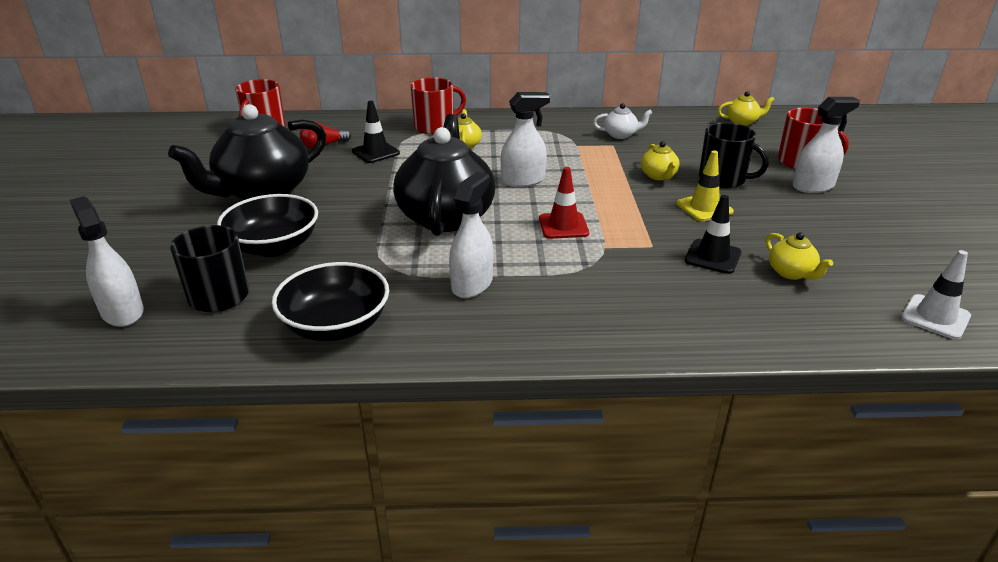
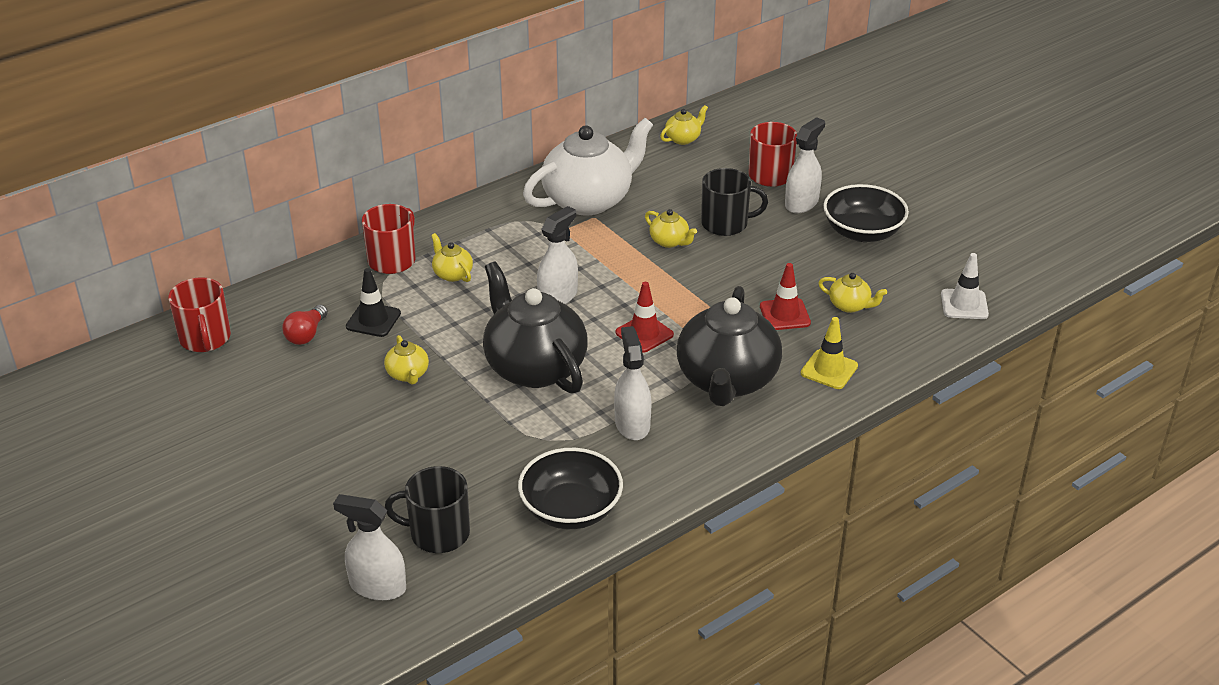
camera: 35 degrees left, 5 degrees up
(263, 192) = (323, 416): black teapot -> black teapot (727, 380)
(274, 246) = (420, 467): black bowl -> black bowl (862, 232)
(351, 189) = (408, 374): none -> yellow teapot
(620, 135) = (589, 200): white teapot -> white teapot, size x2.36
(704, 208) = (737, 264): yellow traffic cone -> yellow traffic cone (829, 369)
(712, 257) = (785, 315): black traffic cone -> red traffic cone

